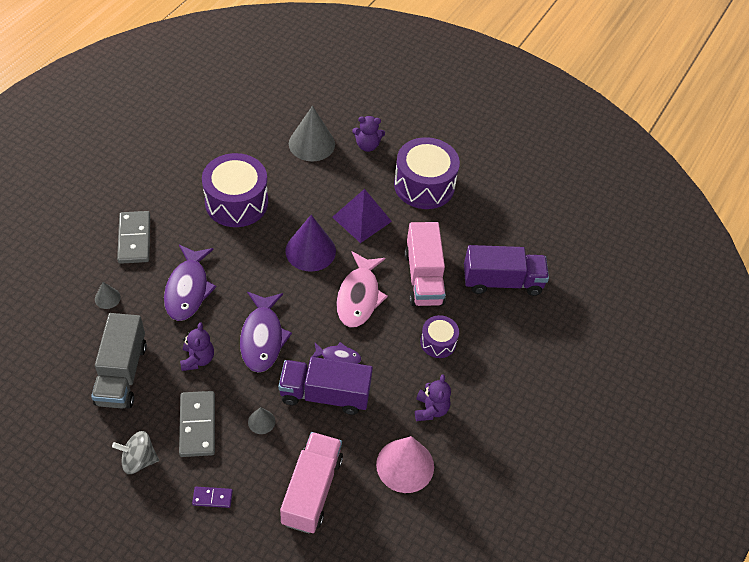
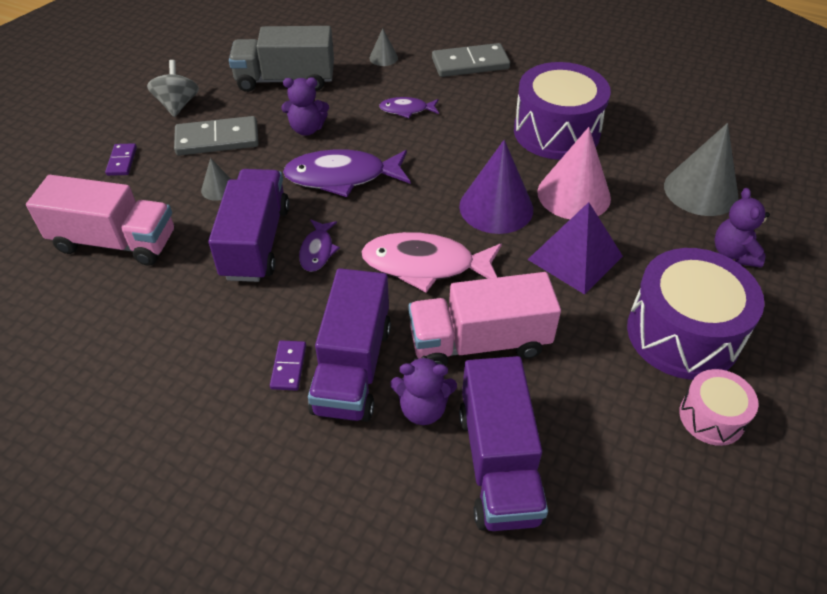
camera: 90 degrees right, 5 degrees down
(188, 289) = (406, 110): purple fish -> purple fish, size x0.52
(405, 465) = (135, 336): pink cone -> pink cone (574, 194)
(430, 409) = (227, 363): purple teddy bear -> purple teddy bear (423, 408)
(435, 375) = (288, 367): none -> purple domino
(438, 342) = (352, 368): purple drum -> purple truck
(477, 189) = (711, 417): none -> pink drum

